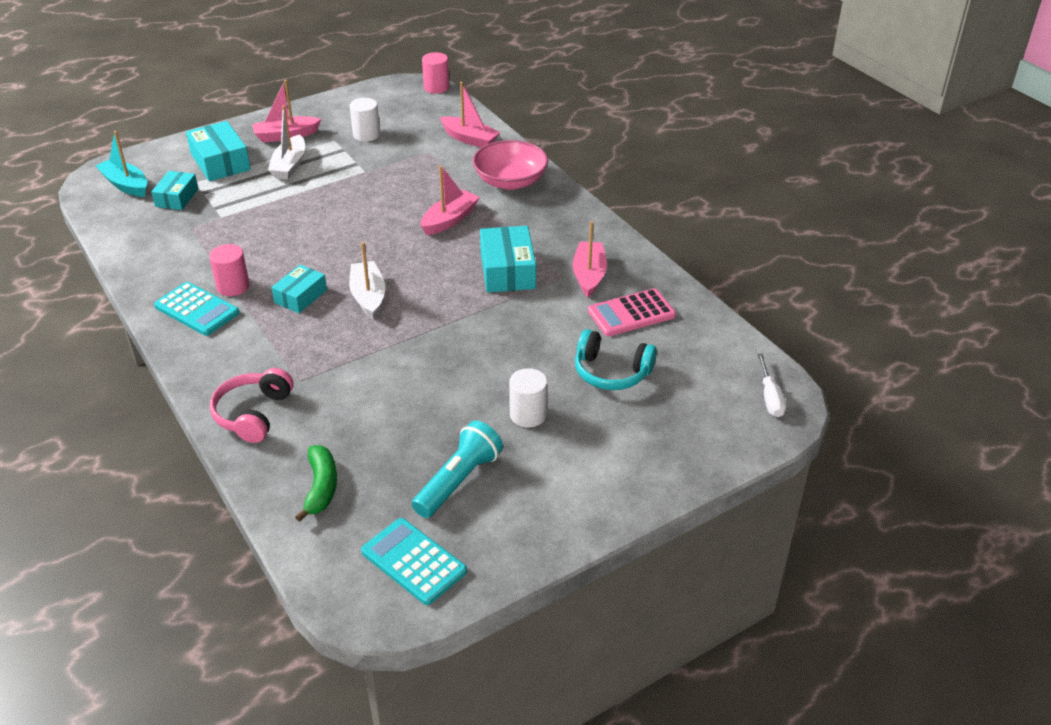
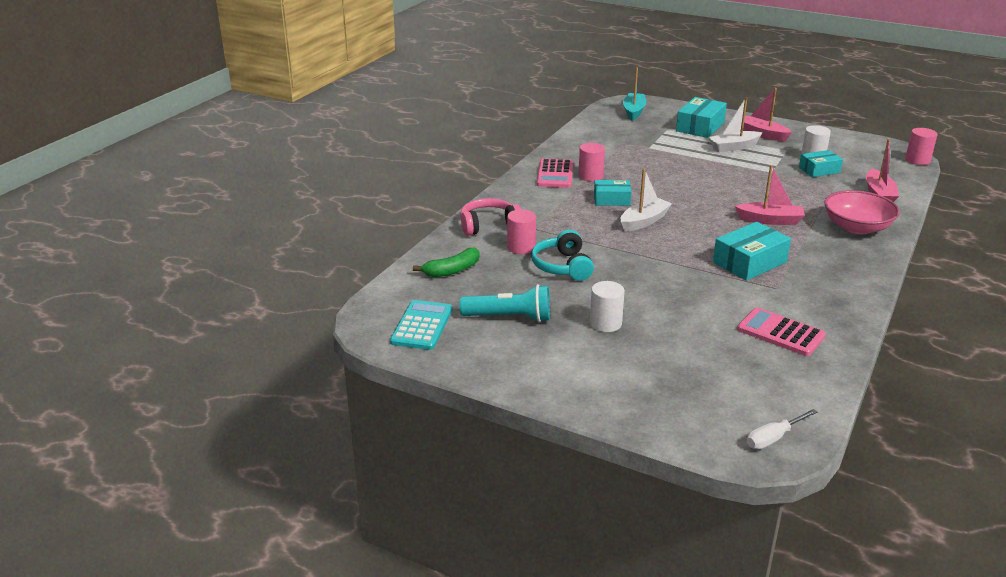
camera: 60 degrees right, 10 degrees down
(177, 197) = (645, 129): turquoise box -> turquoise box (819, 170)
(197, 310) = (555, 174): turquoise calculator -> pink calculator
(327, 409) = (521, 247): none -> pink cylinder
(589, 275) = (797, 298): pink boat -> none
(611, 372) = (698, 345): turquoise headphones -> turquoise headphones (562, 266)

